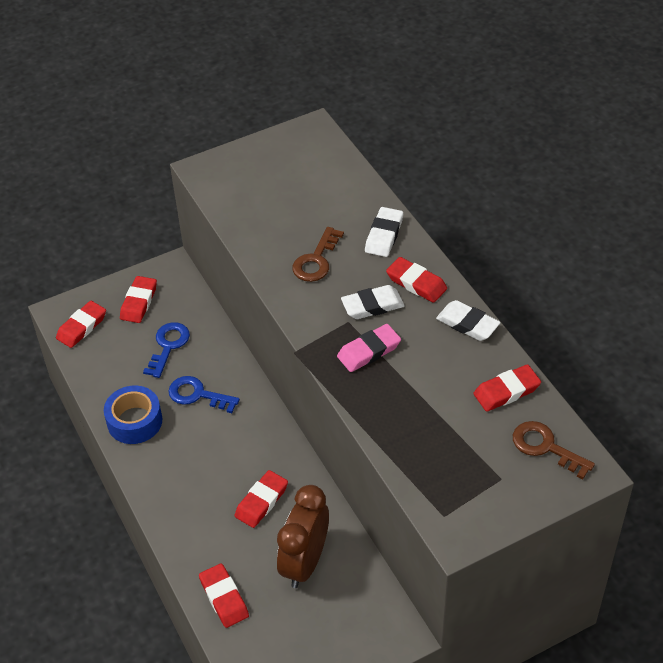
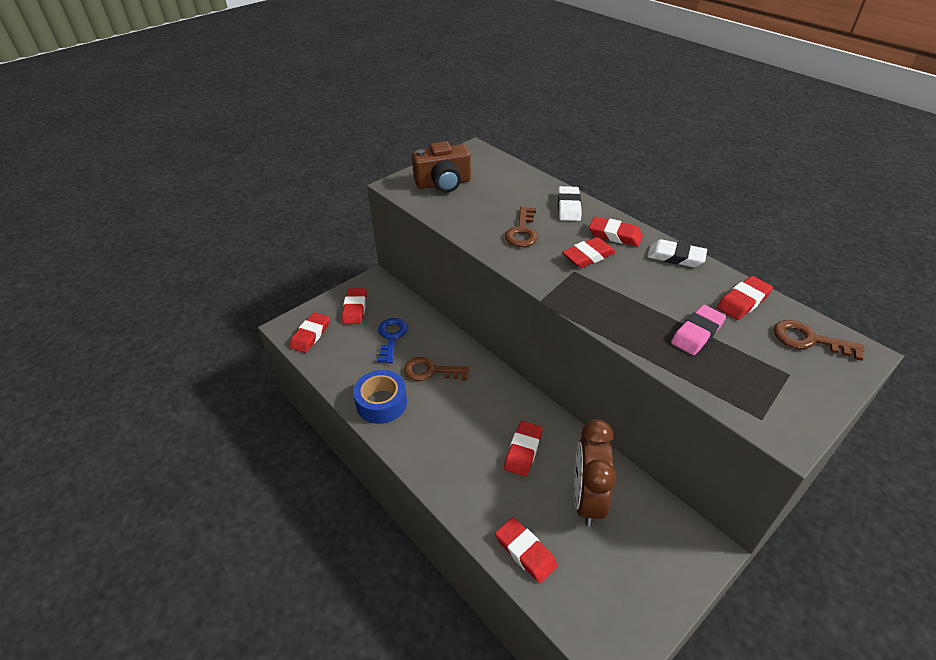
camera: 15 degrees left, 5 degrees down
(198, 395) = (430, 371): blue key -> brown key
(256, 176) = (443, 183): none -> brown camera
(369, 351) = (605, 290): pink eraser -> pink eraser (697, 333)
(372, 305) = (588, 256): white eraser -> red eraser

